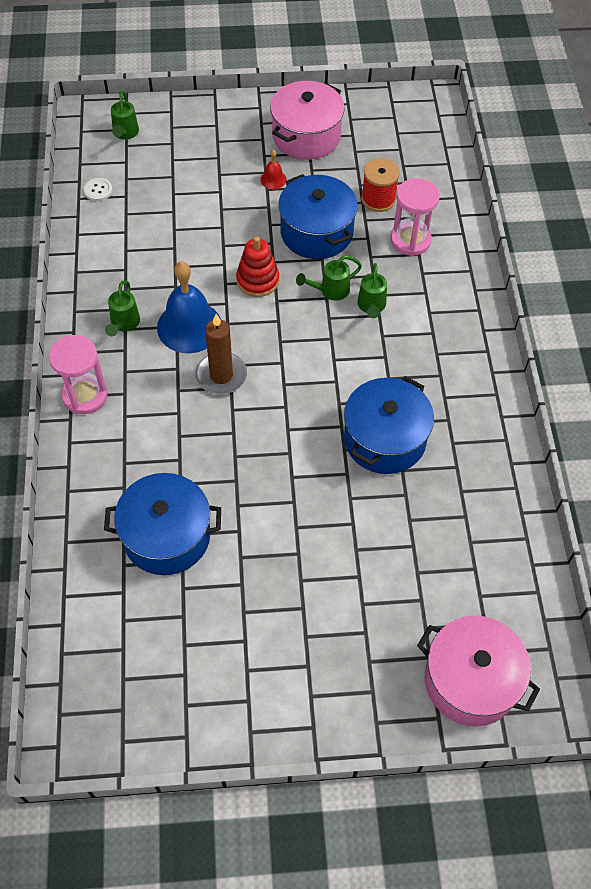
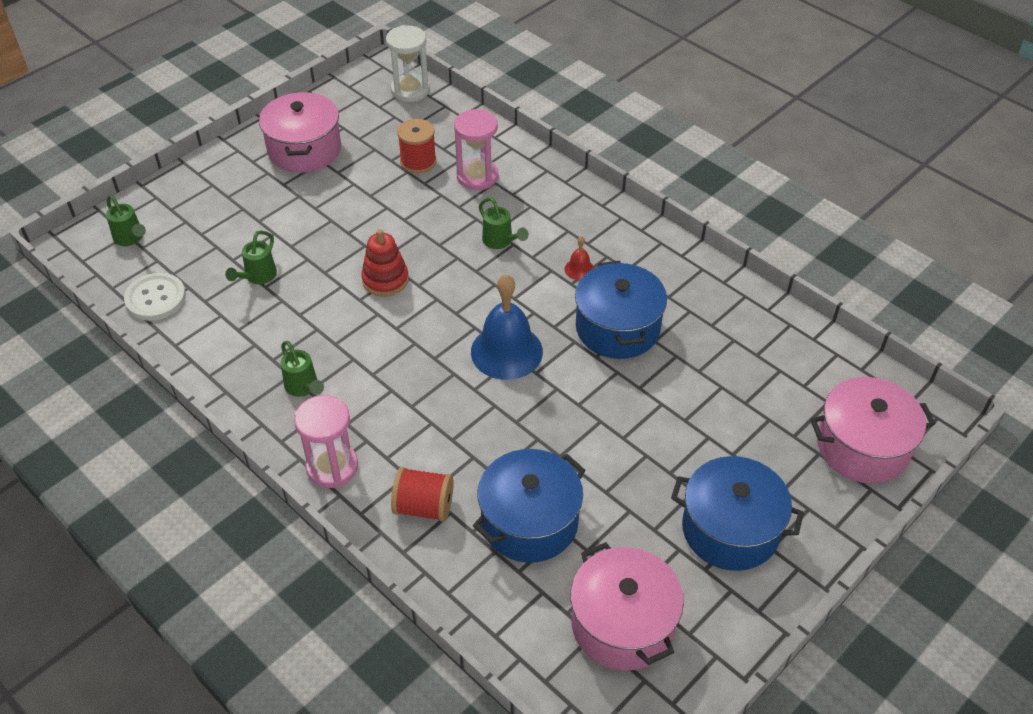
camera: 40 degrees left, 10 degrees down
(98, 190) = (155, 298): white button -> white button, size x1.78
(111, 470) = (424, 507): none -> red spool
(149, 659) = (622, 624): none -> pink pot
(189, 326) = (365, 351): blue bell -> blue bell (506, 351)
(221, 375) = (436, 370): brown candle -> none
(273, 179) = (312, 197): red bell -> red bell (579, 269)
(316, 232) = (394, 215): blue pot -> blue pot (730, 529)
(330, 291) = (454, 251): green watering can -> green watering can (257, 277)
(435, 133) = (410, 90): none -> white hourglass

